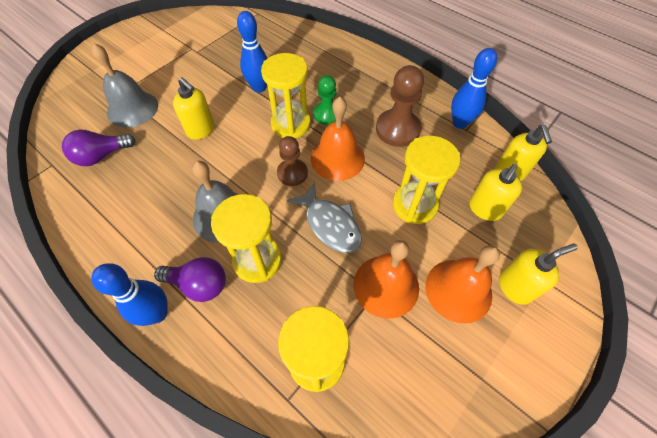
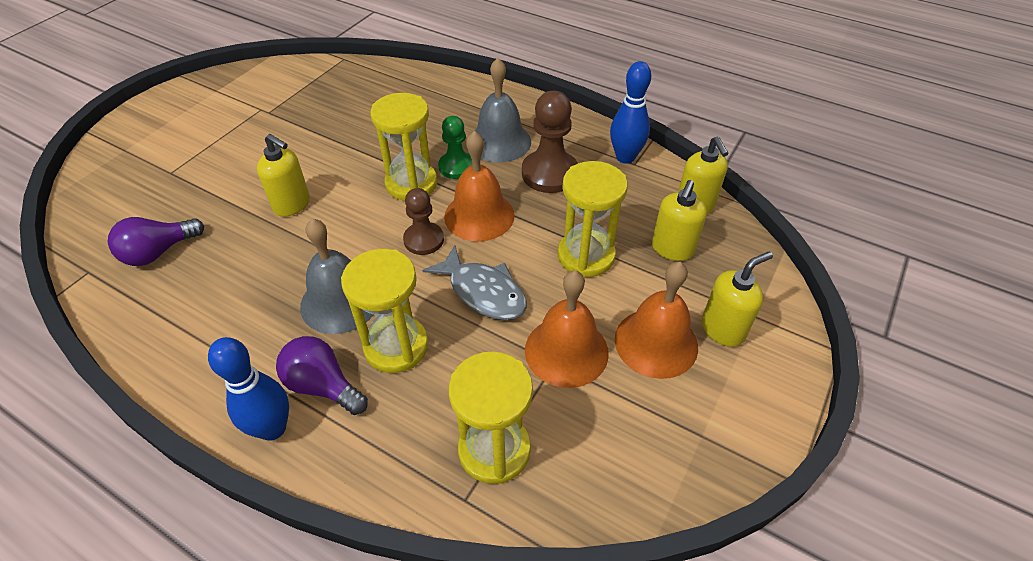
camera: 10 degrees left, 10 degrees down
(132, 109) = (192, 190): grey bell -> grey bell (499, 141)
(199, 284) = (323, 386): purple light bulb -> purple light bulb turned 150 degrees counterclockwise
(259, 87) = (361, 146): blue bowling pin -> none

